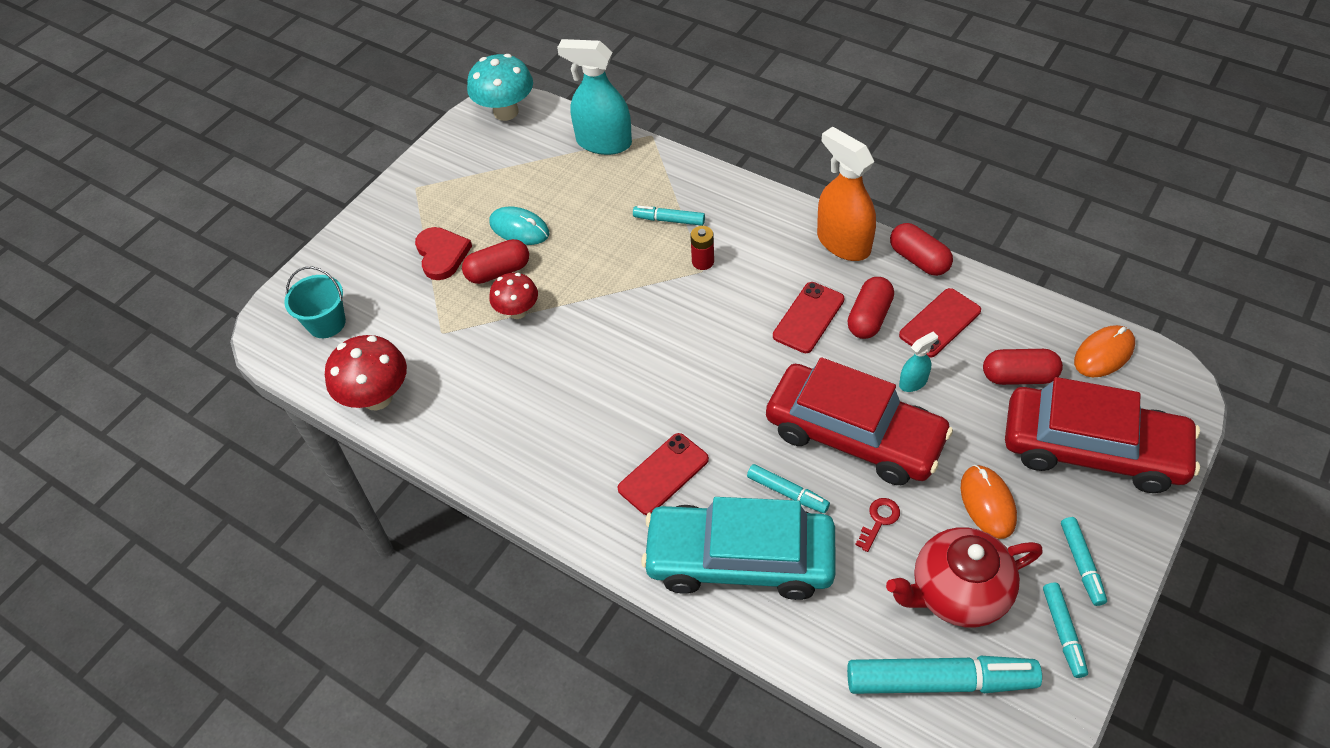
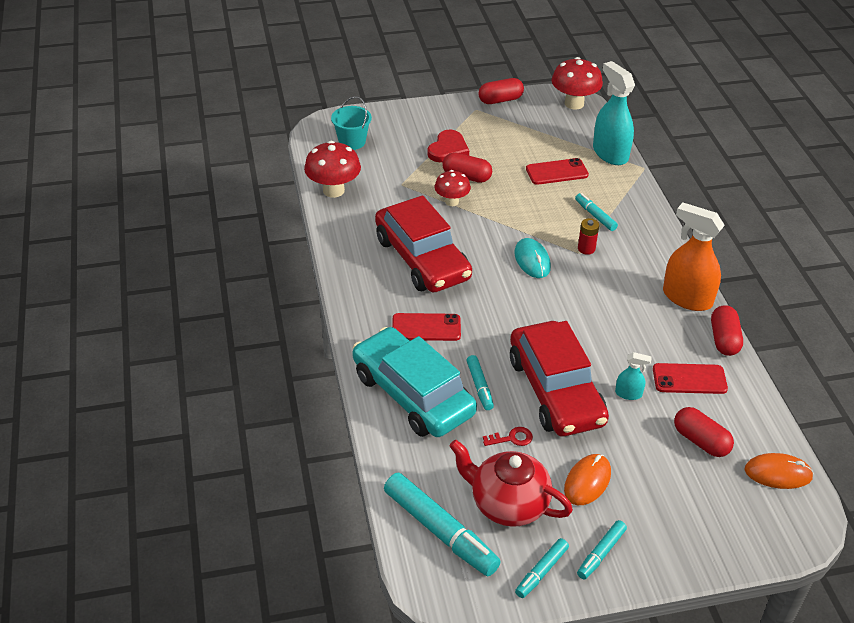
camera: 40 degrees right, 10 degrees down
(506, 112) = (574, 103): turquoise mushroom -> red mushroom
(519, 228) = (505, 164): turquoise mouse -> turquoise mouse (532, 260)
(808, 318) = (610, 318): red phone -> red phone (557, 172)
(843, 242) = (687, 298): orange spray bottle -> orange spray bottle turned 60 degrees counterclockwise
(869, 317) = (648, 344): red capsule -> red capsule (500, 100)
(1092, 449) = (694, 510): red car -> red car (422, 259)

